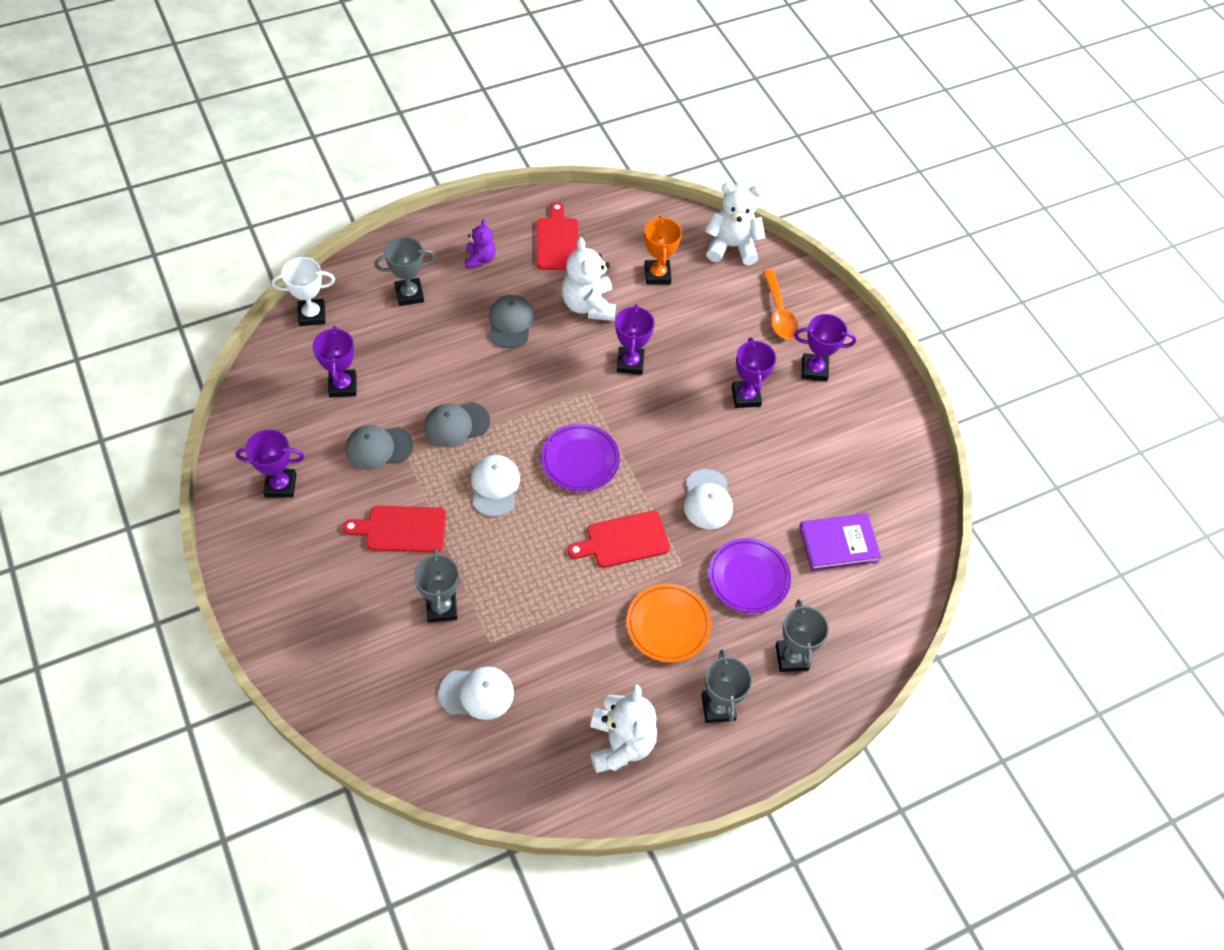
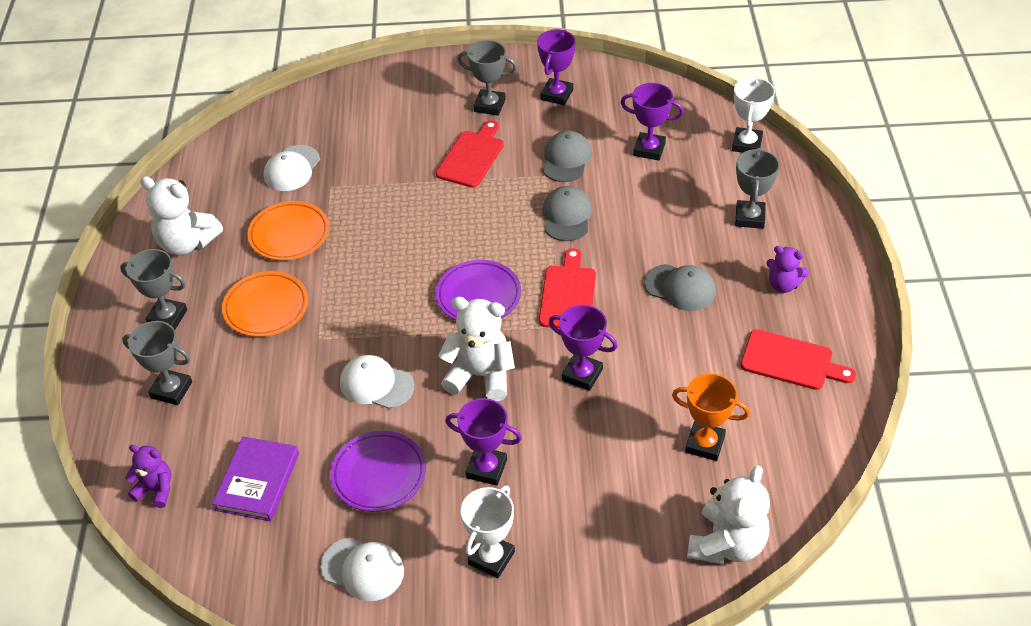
camera: 120 degrees right, 10 degrees down
(441, 607) = (381, 165): grey trophy -> grey trophy (489, 105)
(495, 486) = (482, 226): white cap -> white cap (363, 569)
(570, 649) = (289, 234): none -> orange plate
(588, 305) = (680, 362): white teddy bear -> white teddy bear (480, 375)
(624, 540) = (371, 303): red cutting board -> red cutting board (568, 294)
(748, 578) = (271, 386): purple plate -> purple plate (379, 474)
(779, 313) = (595, 555): orange spoon -> none
(814, 369) = (491, 558): purple trophy -> white trophy
(886, 615) = (156, 490): none -> purple teddy bear

